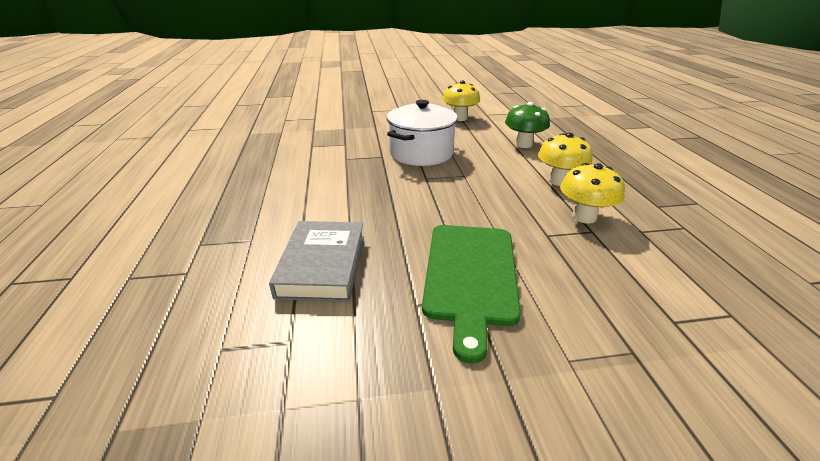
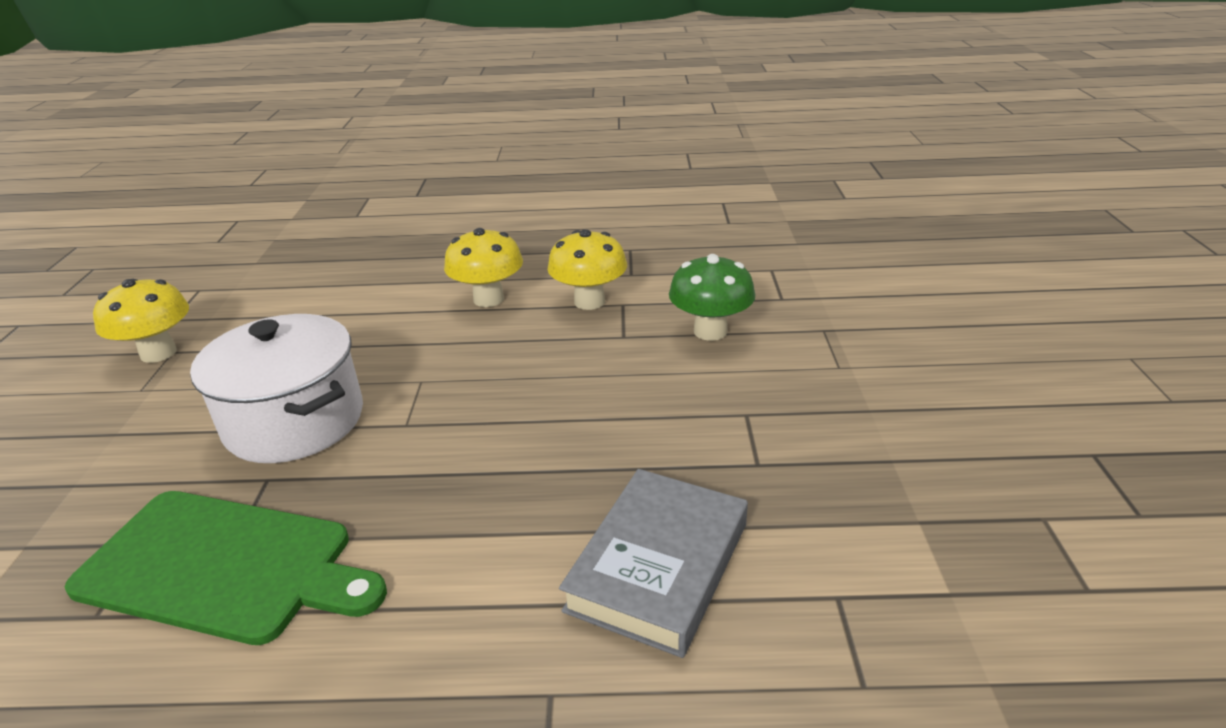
camera: 80 degrees left, 0 degrees up
(322, 265) = (659, 566): grey book -> grey book turned 75 degrees counterclockwise
(471, 276) = (702, 410): green cutting board -> green cutting board (224, 566)
(523, 144) = (345, 304): green mushroom -> green mushroom (710, 331)

